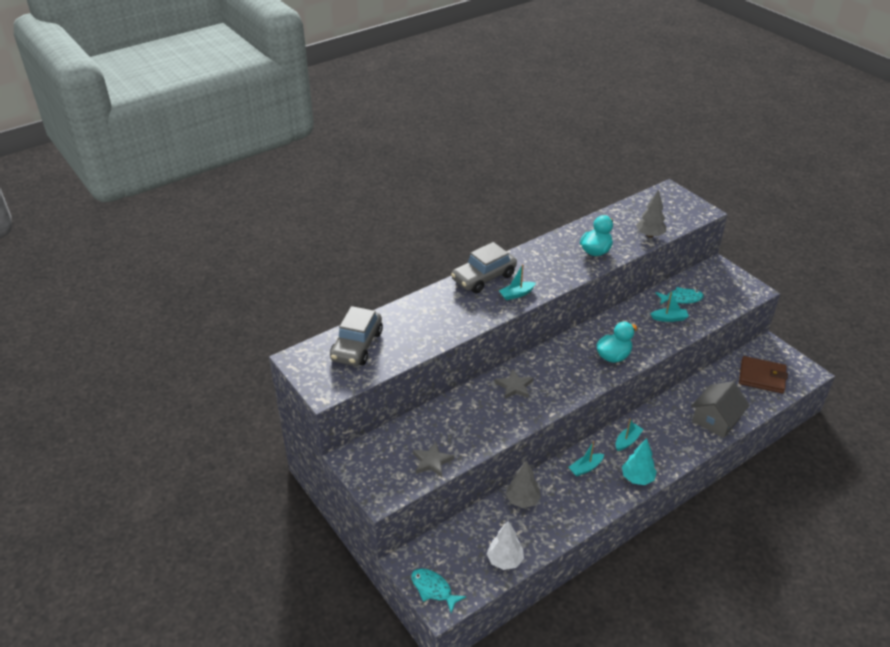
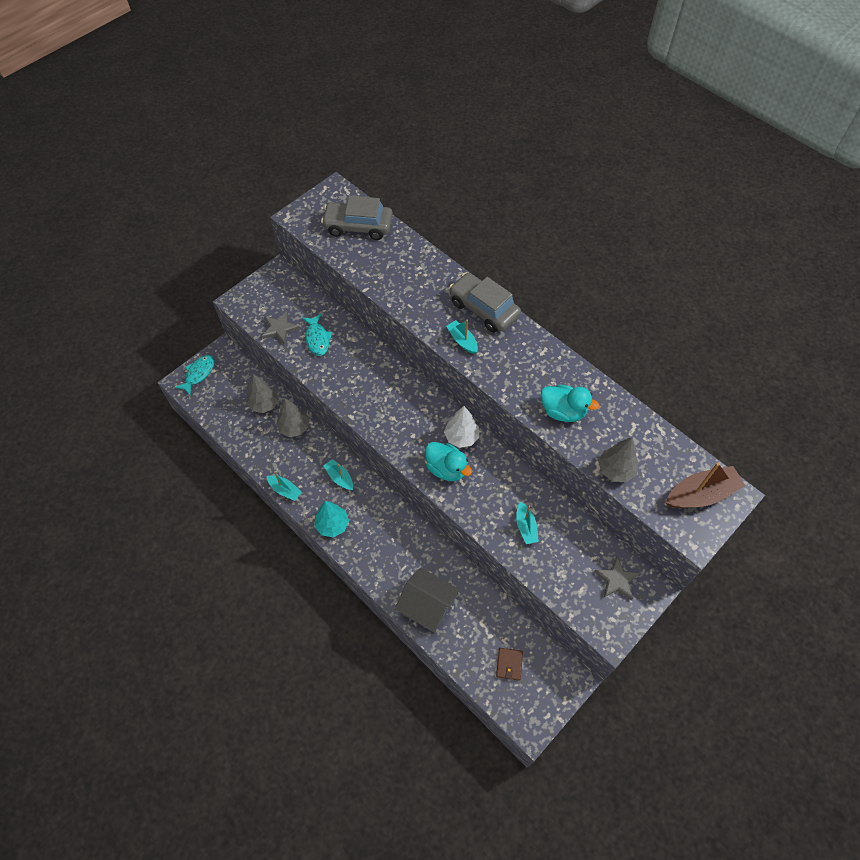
camera: 80 degrees right, 20 degrees up
(488, 525) = (264, 404): none -> grey tree
(505, 560) = (229, 420): white tree -> white tree (461, 437)
(514, 386) = (383, 381): grey star -> grey star (616, 580)
(627, 441) = (381, 515): turquoise boat -> turquoise boat (285, 490)
(669, 202) = (701, 494): none -> brown boat
(681, 299) = (567, 541): turquoise fish -> turquoise fish (317, 339)
(762, 377) = (509, 664): brown wallet -> brown wallet, size x0.54

